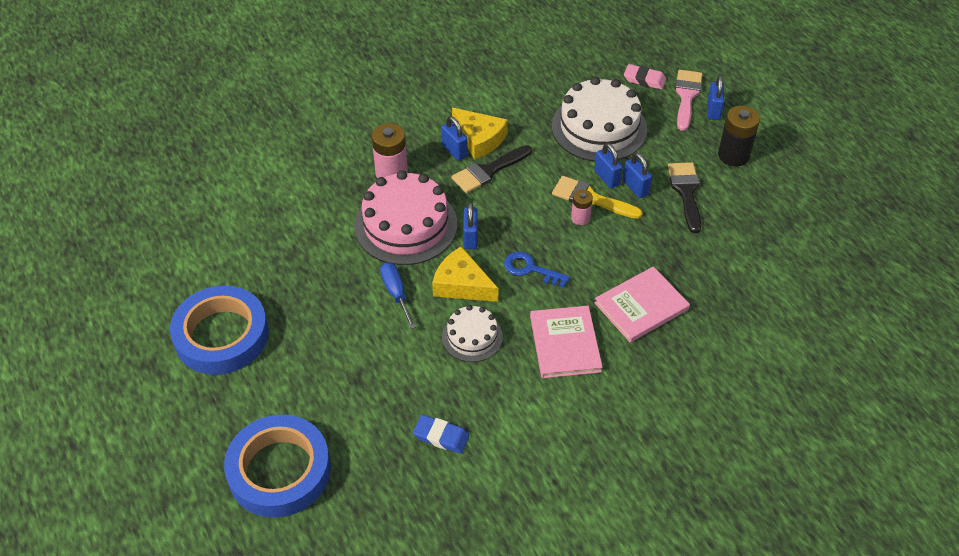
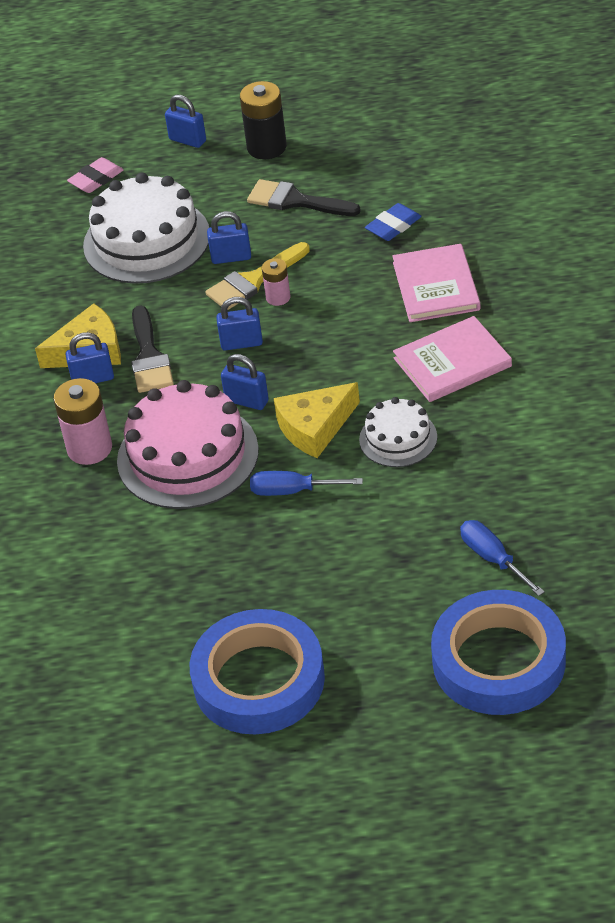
camera: 60 degrees left, 5 degrees down
(376, 435) = (493, 559): none -> blue screwdriver
(441, 436) = (524, 501): blue eraser -> blue eraser (393, 226)
(530, 269) = (328, 361): blue key -> none
(565, 344) = (452, 362): pink book -> pink book turned 45 degrees counterclockwise
(635, 187) = (262, 239): blue padlock -> blue padlock (241, 343)
(686, 96) = (149, 154): pink brush -> none

